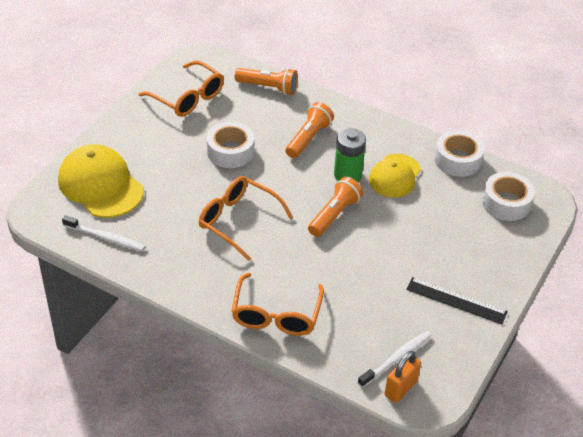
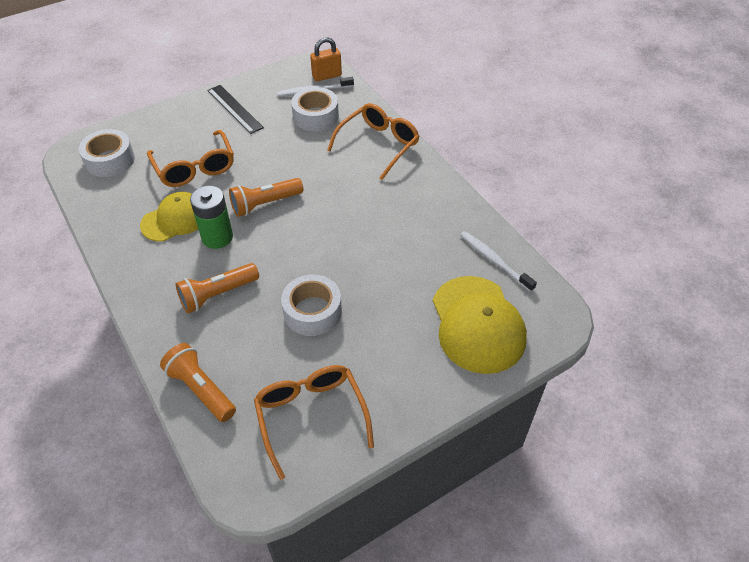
camera: 150 degrees left, 5 degrees up
(238, 221) = (357, 231): orange glasses -> orange glasses (195, 168)
(457, 160) = (101, 213): white tape -> white tape (315, 116)

